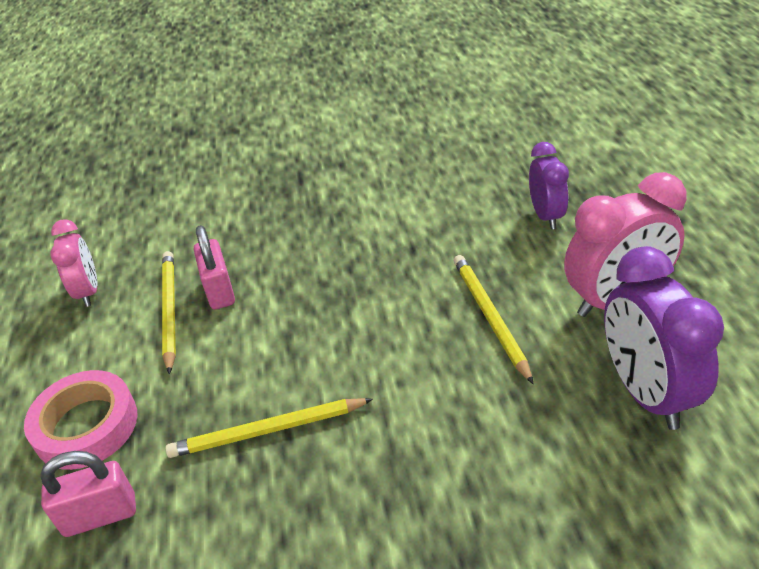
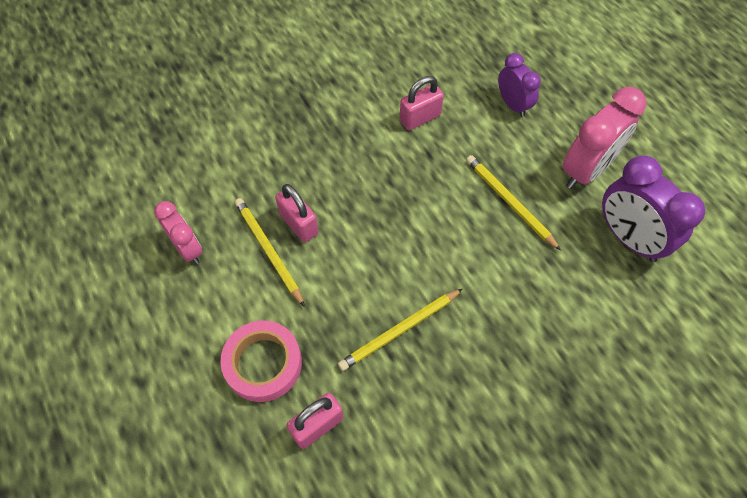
camera: 25 degrees left, 20 degrees up
(421, 212) = (420, 118): none -> pink padlock

